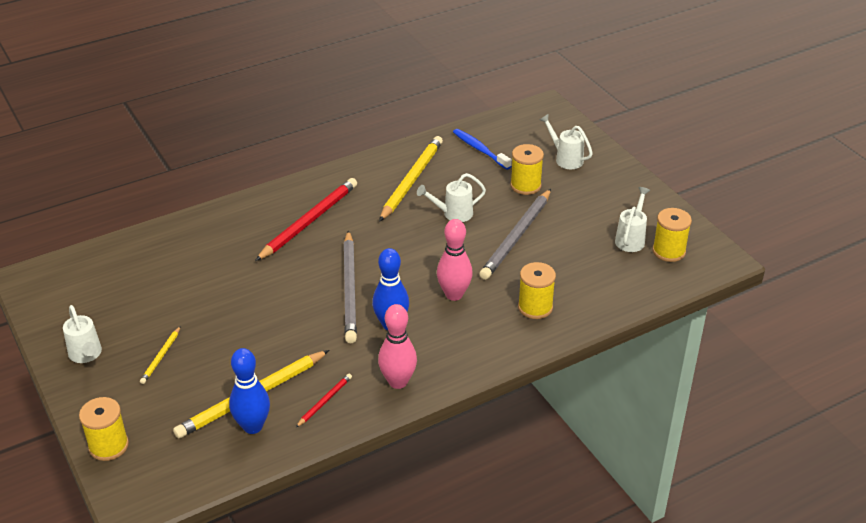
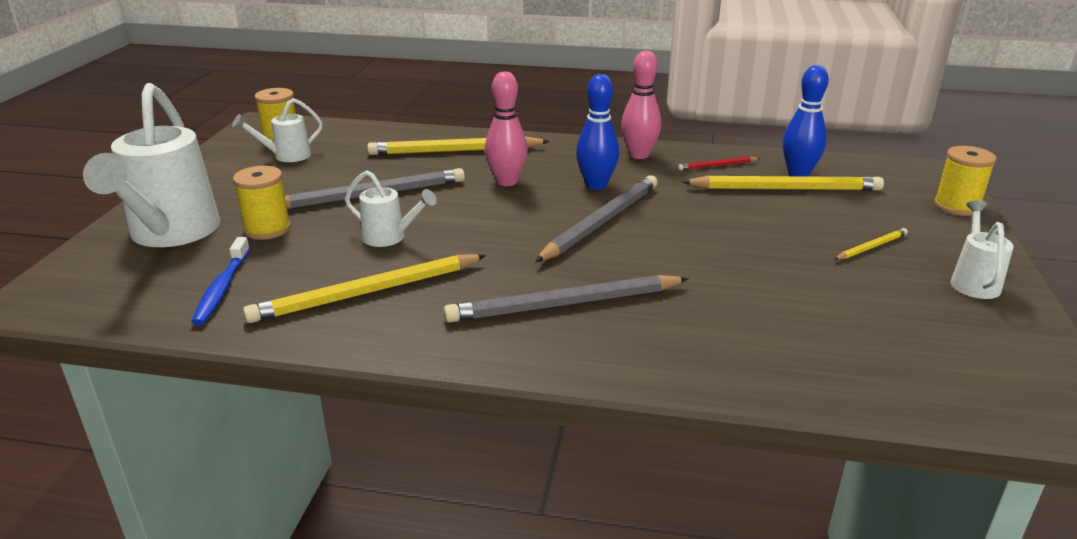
camera: 140 degrees left, 10 degrees down
(309, 221) = (564, 304): red pencil -> grey pencil
(535, 307) = (455, 151): yellow spool -> yellow pencil
(566, 159) = (171, 234): white watering can -> white watering can, size x2.05

